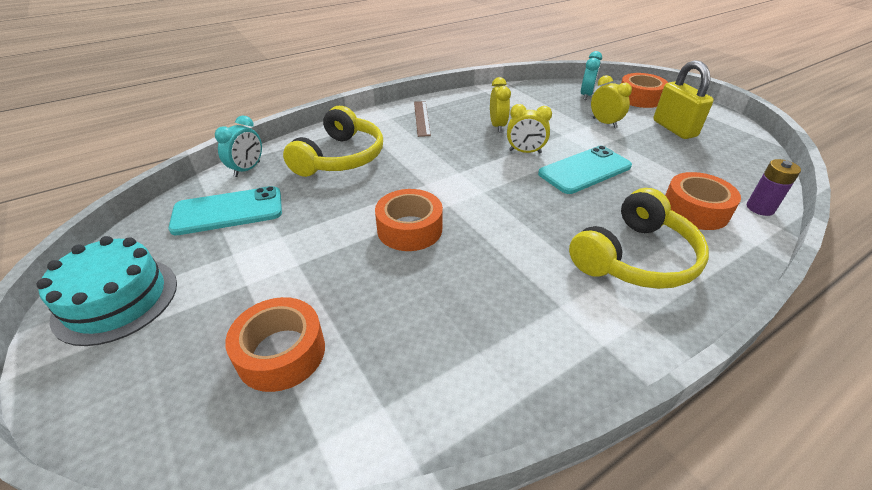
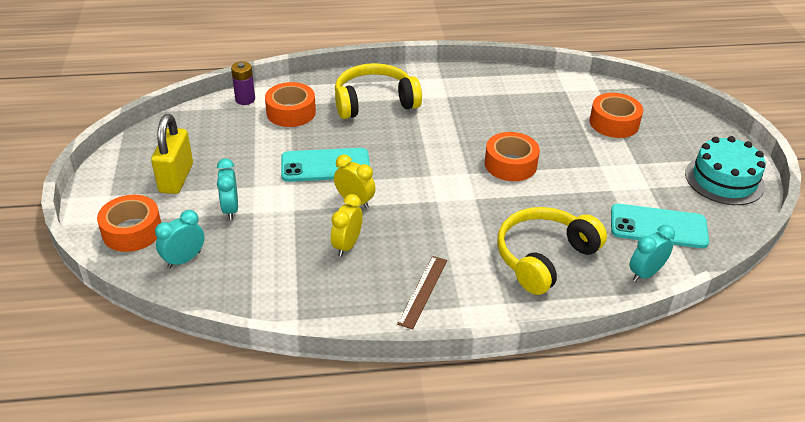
camera: 155 degrees left, 0 degrees up
(604, 123) = (230, 209): yellow clock -> turquoise clock

